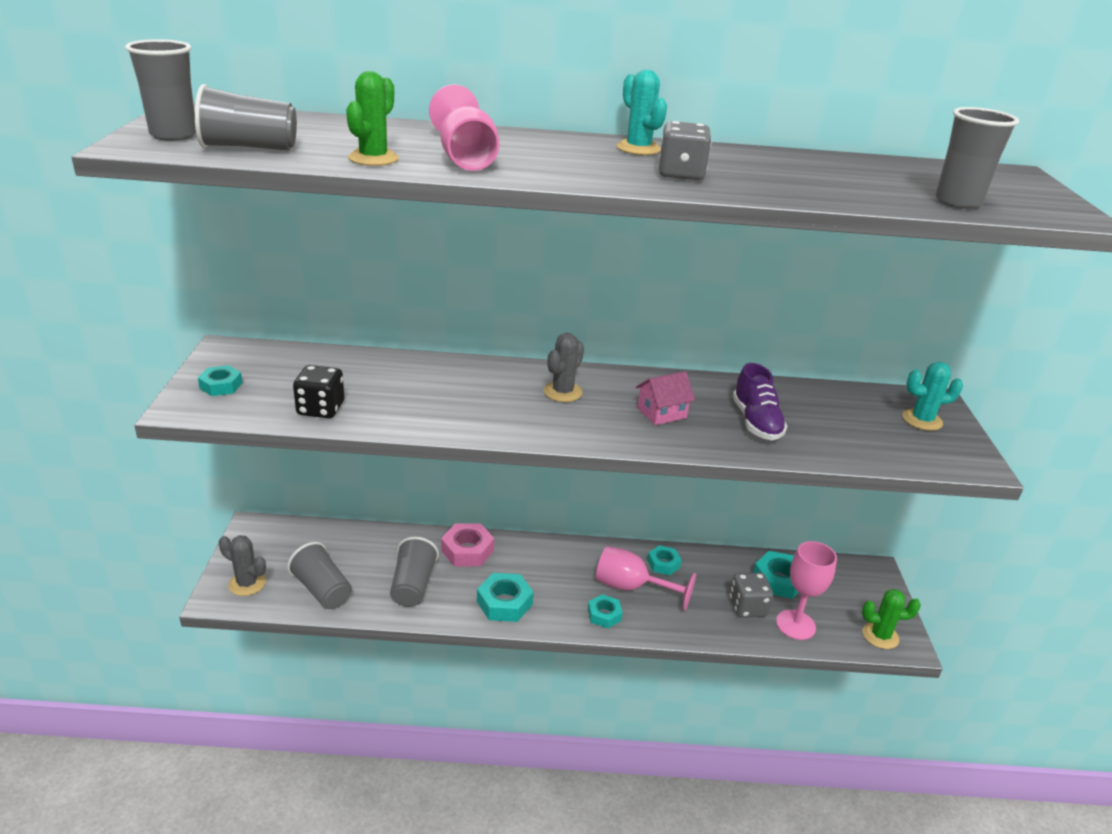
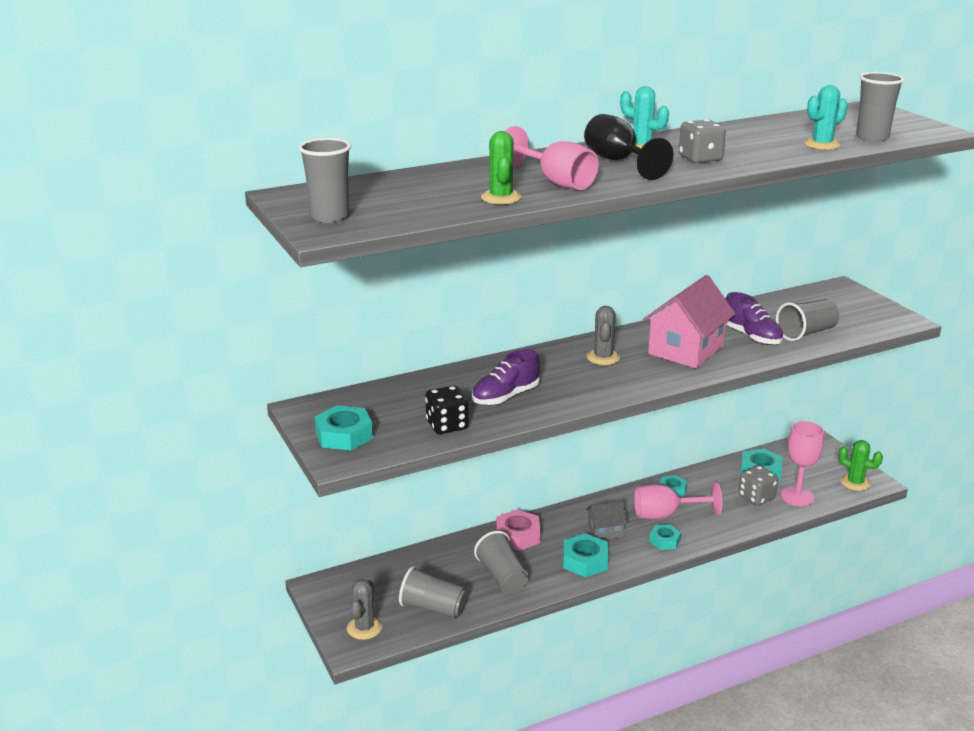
camera: 25 degrees left, 5 degrees down
(221, 385) = (344, 435): turquoise nut -> turquoise nut, size x1.57
(247, 583) = (364, 628): grey cactus -> grey cactus turned 75 degrees counterclockwise
(249, 147) = (403, 212): grey cup -> grey cup (806, 333)
(413, 399) = (505, 397): none -> purple shoe
(554, 580) = (605, 531): none -> grey house
(578, 156) = (618, 162): none -> black goblet
(662, 413) = (685, 350): pink house -> pink house, size x1.92
(880, 636) = (855, 483): green cactus -> green cactus turned 60 degrees clockwise
(922, 420) = (847, 302): turquoise cactus -> turquoise cactus (822, 144)

